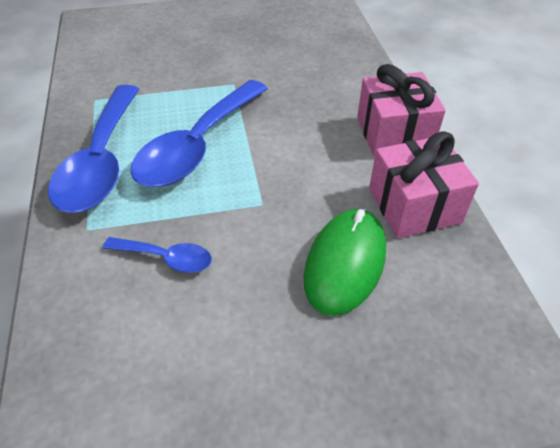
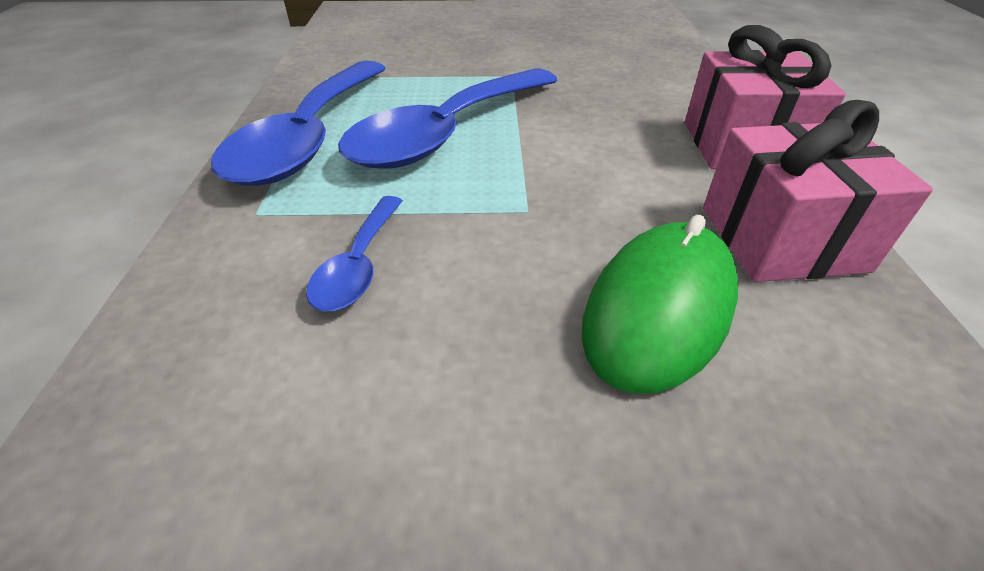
camera: 10 degrees right, 5 degrees down
(166, 258) = (359, 264): blue spoon -> blue spoon turned 75 degrees clockwise

